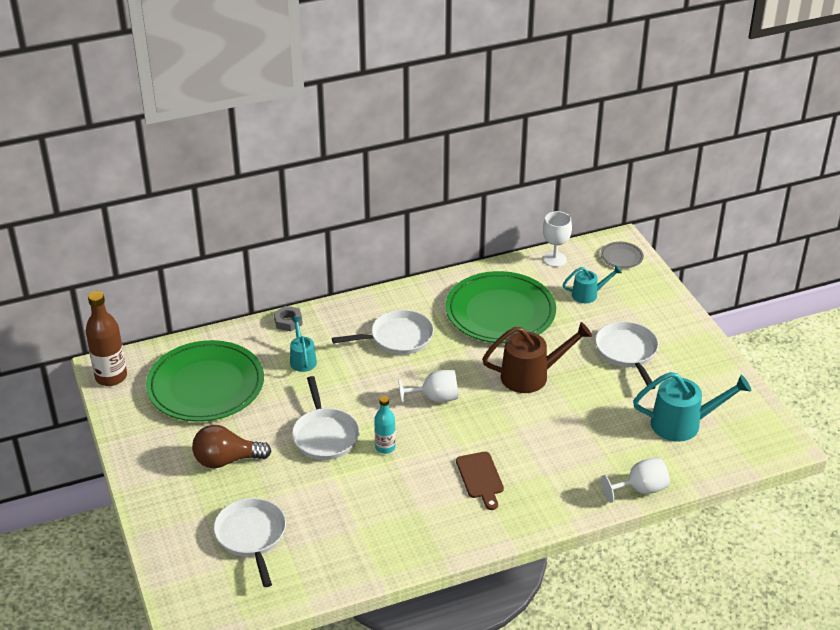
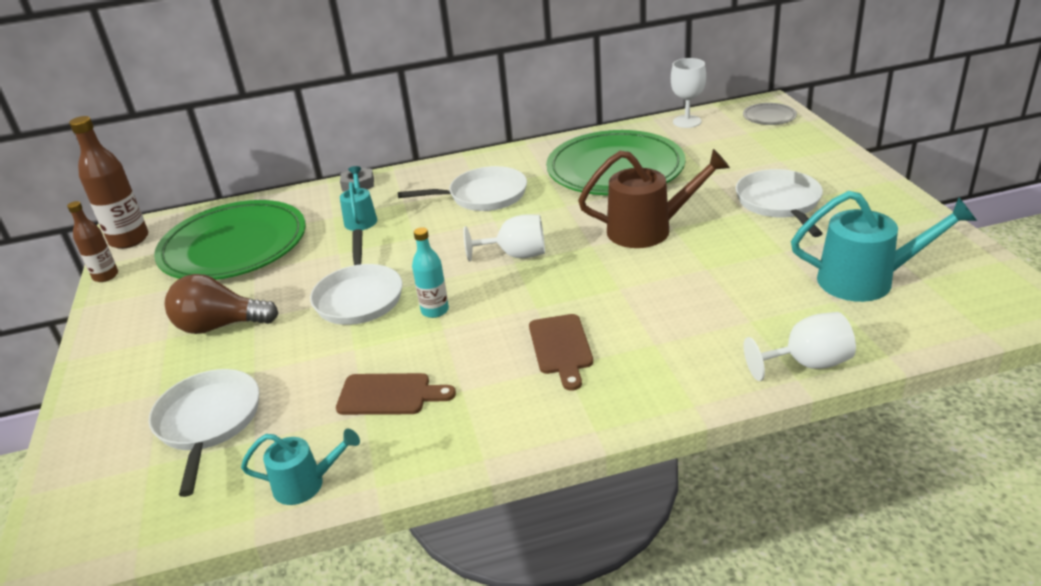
camera: 10 degrees right, 5 degrees down
(110, 413) = (106, 276): none -> brown bottle
(370, 514) = (389, 395): none -> brown cutting board
(589, 294) = (728, 150): turquoise watering can -> turquoise watering can (307, 484)

